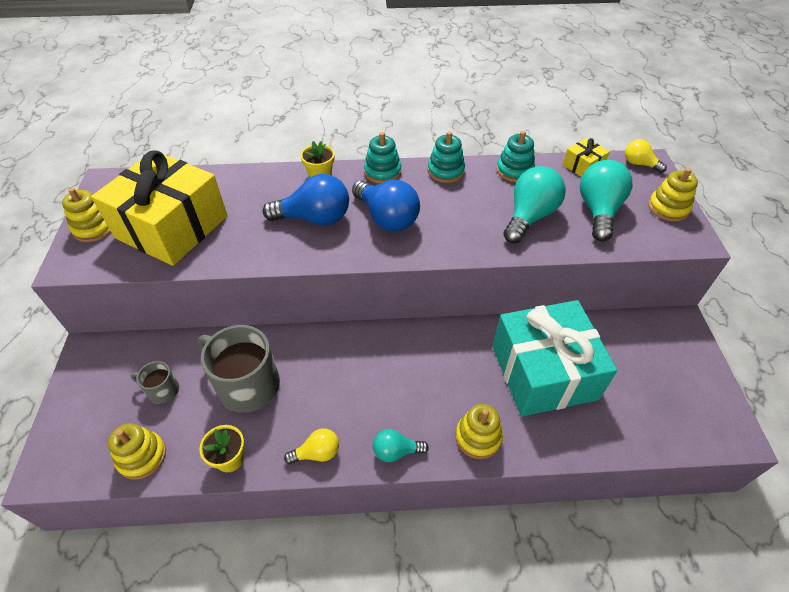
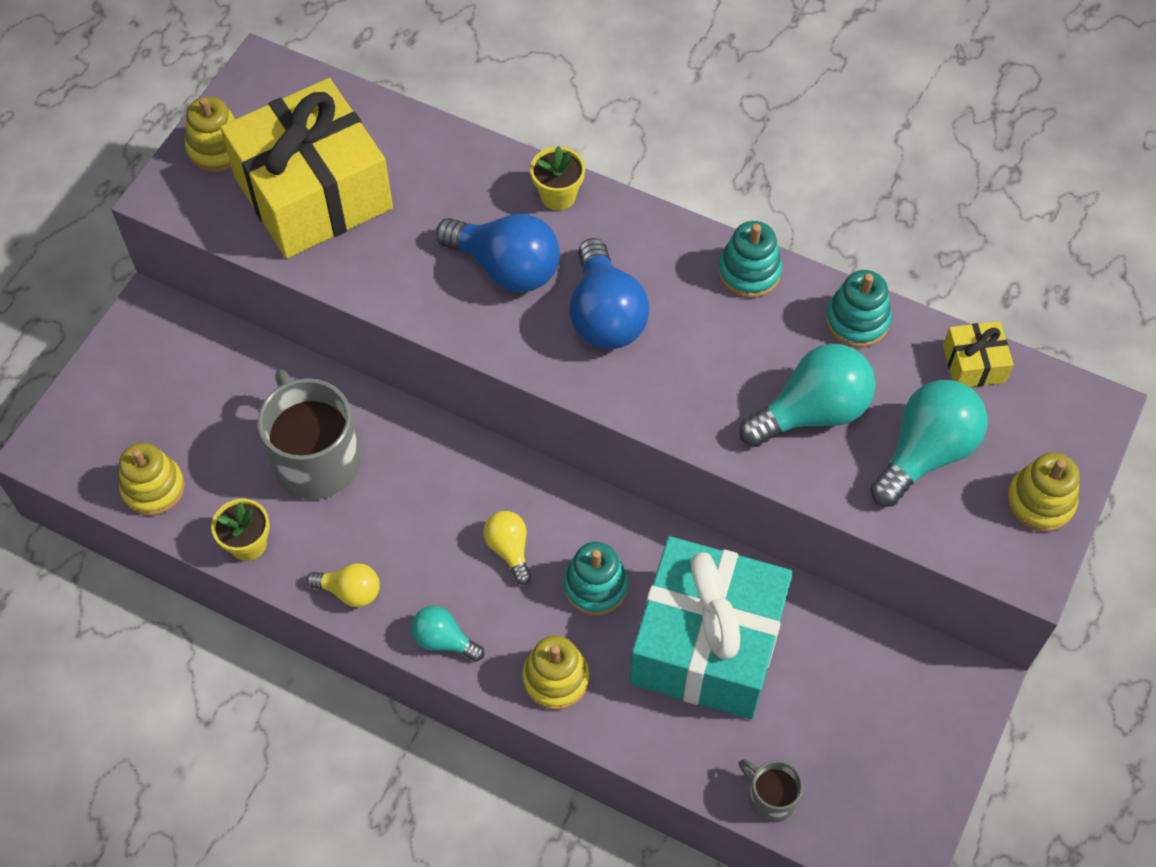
camera: 30 degrees right, 10 degrees up
(162, 390) = (212, 414): grey mug -> grey mug (770, 797)
(382, 172) = (653, 229): turquoise stacking toy -> turquoise stacking toy (595, 586)
(639, 164) = (1072, 403): yellow light bulb -> yellow light bulb (509, 549)

